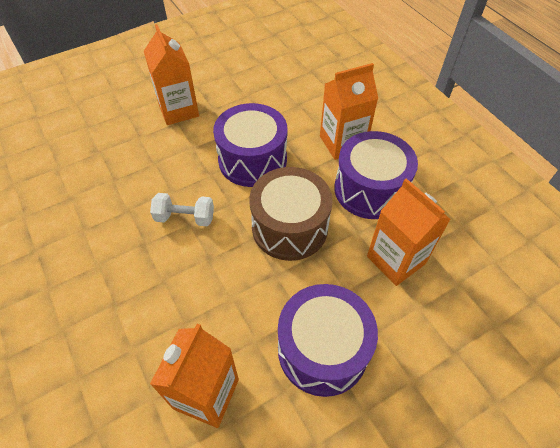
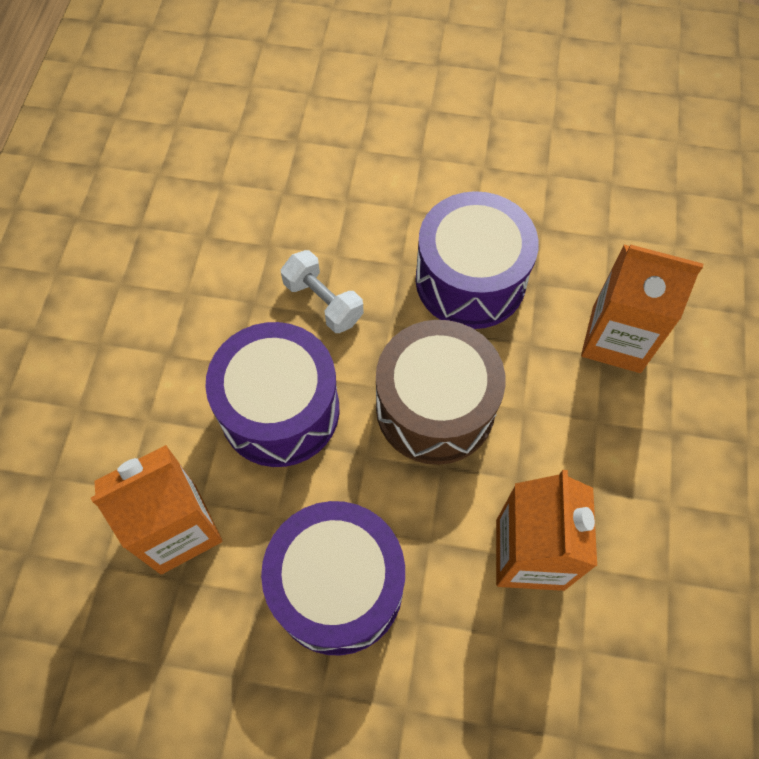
camera: 40 degrees right, 10 degrees up
(178, 110) = (437, 141): orange carton -> none
(370, 189) = (589, 434): purple drum -> purple drum (280, 410)

